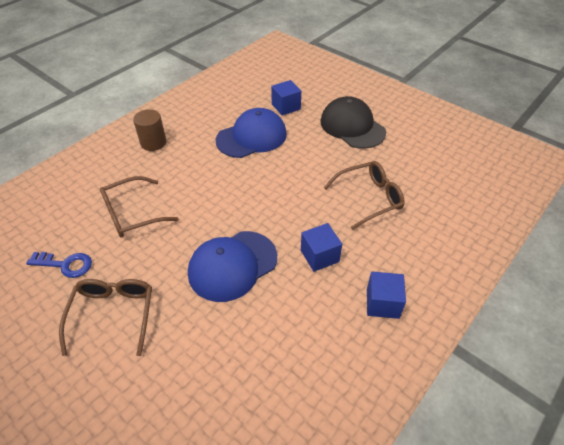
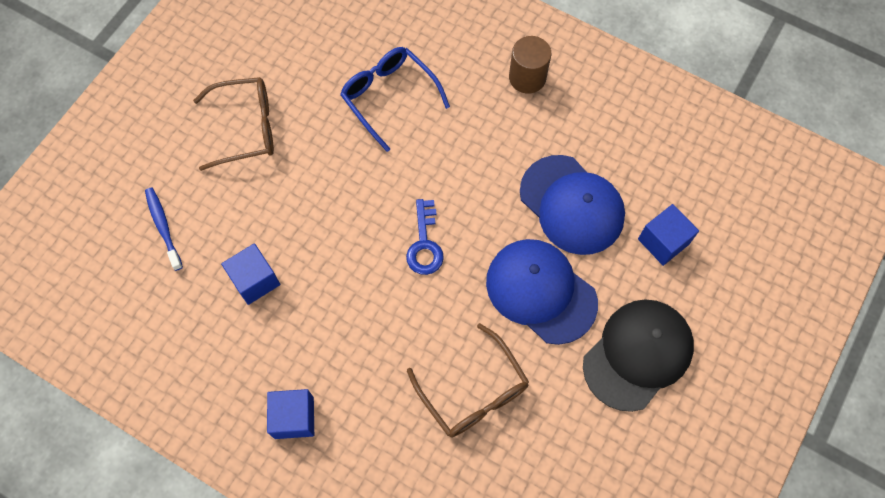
camera: 80 degrees right, 20 degrees up
(65, 264) = (303, 57): blue key -> blue key (424, 244)
(132, 214) = (389, 97): brown glasses -> blue glasses
(188, 396) = (163, 227): none -> blue toothbrush
(232, 265) = (327, 232): blue cap -> blue cap (540, 291)
(319, 256) = (356, 333): blue cube -> blue cube (255, 280)

